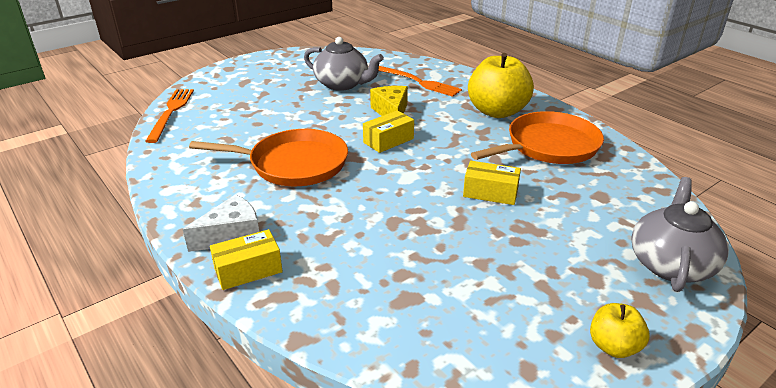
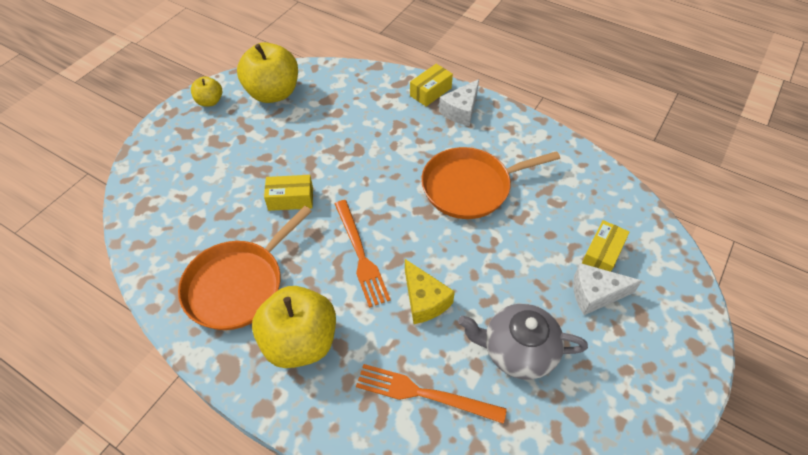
camera: 160 degrees right, 20 degrees up
(171, 112) = (650, 226): orange fork -> orange fork (360, 255)
(262, 93) = (595, 294): none -> white cheese
(388, 140) = (404, 245): yellow box -> yellow box (601, 255)
(497, 333) = (273, 93): none -> yellow apple
(670, 264) = (158, 165): grey teapot -> none

